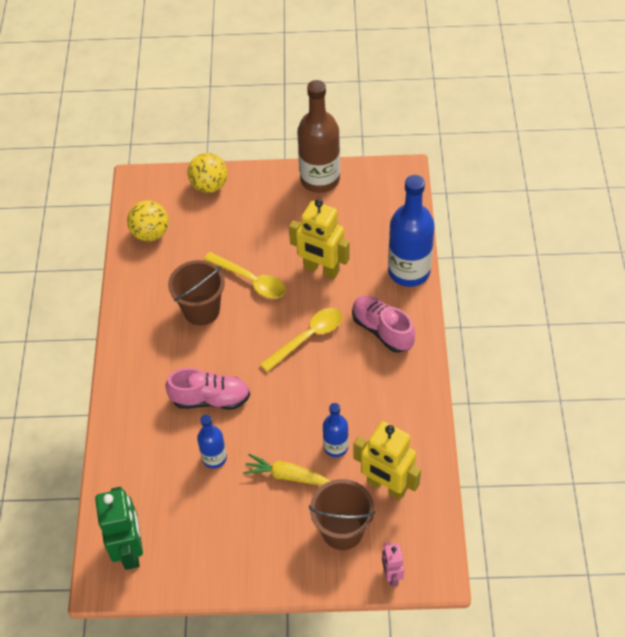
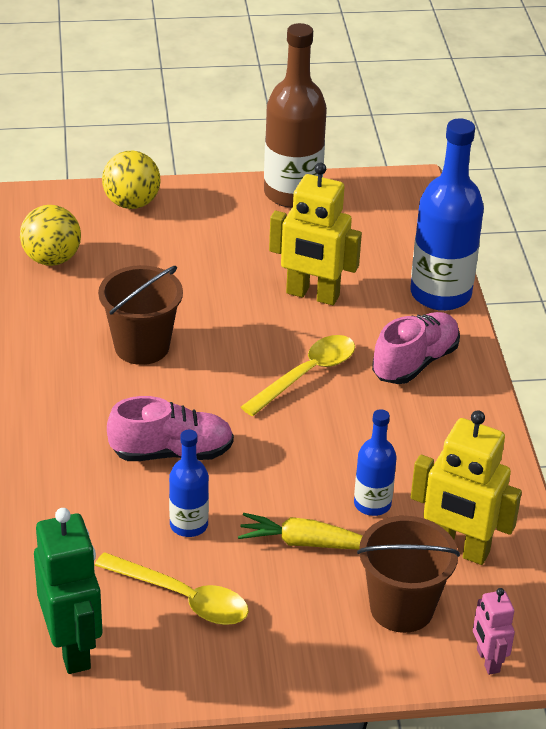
camera: 10 degrees left, 15 degrees down
(250, 280) = (210, 310): yellow spoon -> yellow spoon (182, 598)
(382, 330) = (415, 362): pink shoe -> pink shoe turned 90 degrees clockwise

